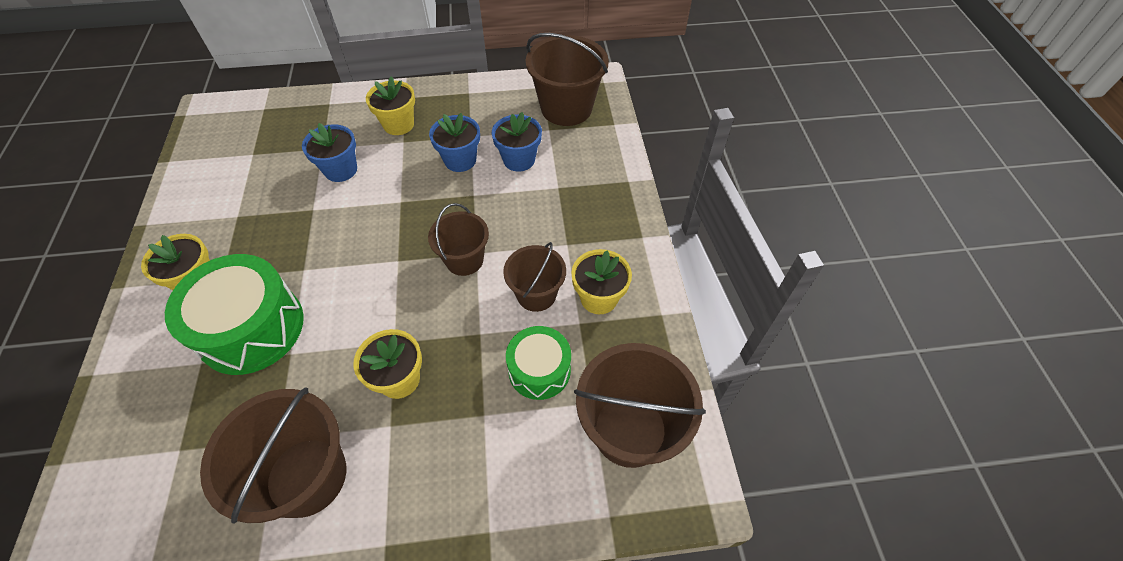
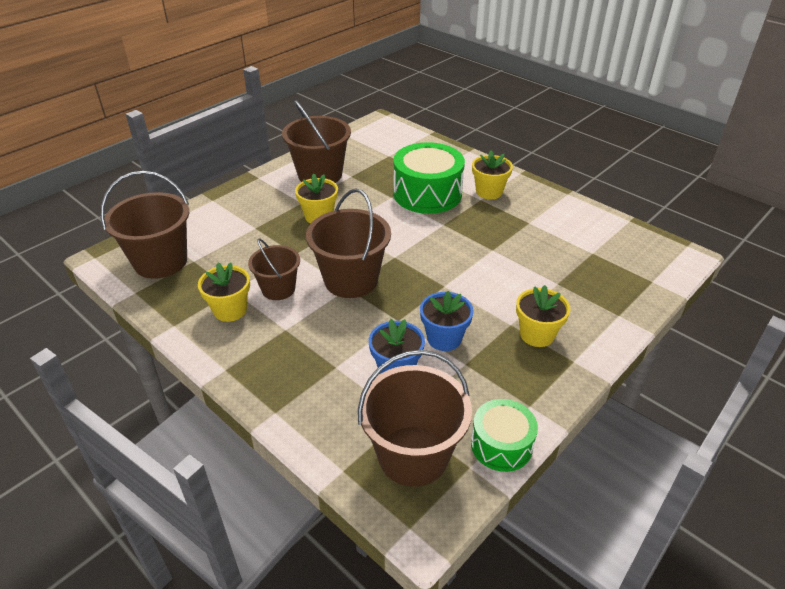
camera: 140 degrees right, 15 degrees down
(341, 170) = (518, 279): blue flower pot -> none
(464, 260) = (351, 280): brown bucket -> brown bucket, size x1.64
(539, 370) = (239, 257): green drum -> green drum (501, 445)

